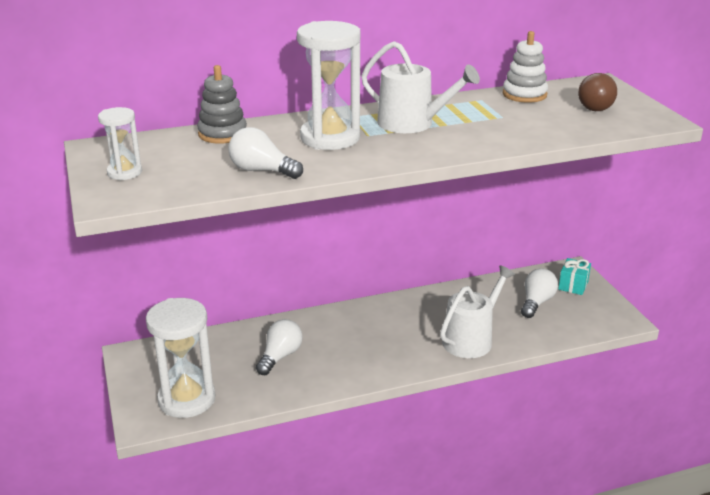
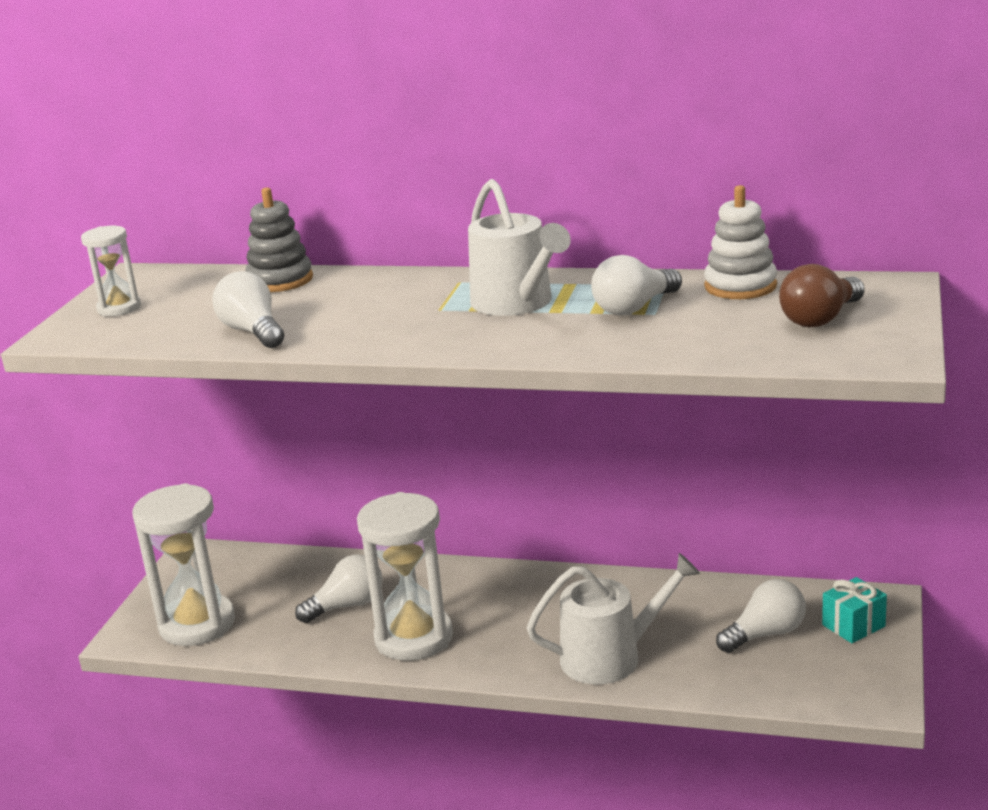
camera: 35 degrees right, 5 degrees down
(330, 138) = (388, 305): white hourglass -> white hourglass (414, 638)
(486, 115) = (634, 308): none -> white light bulb

